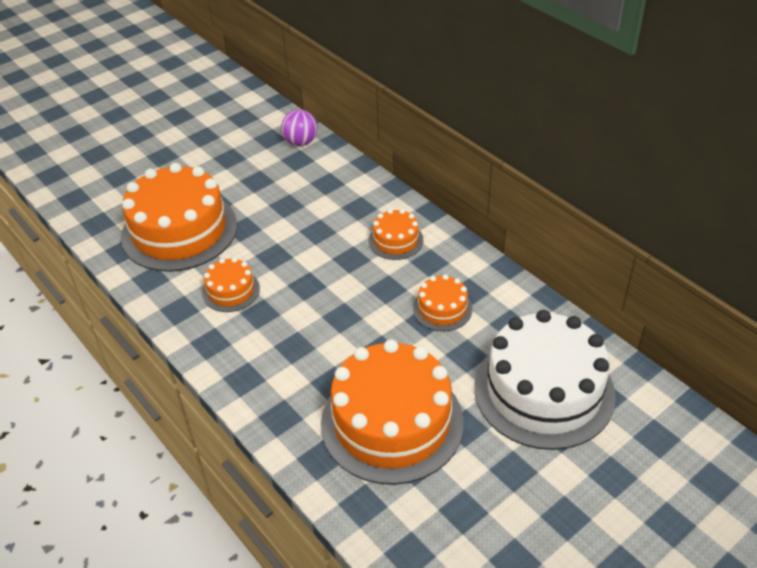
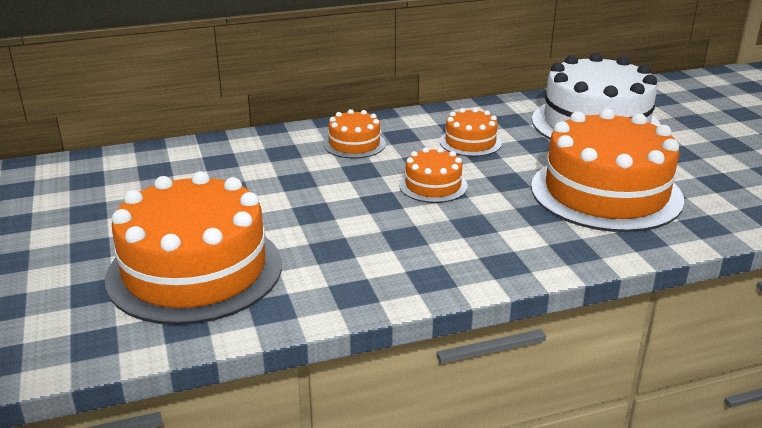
camera: 70 degrees left, 15 degrees down
(231, 290) = (349, 250): orange cake -> orange cake (433, 185)
(301, 142) = (124, 162): purple ball -> none

